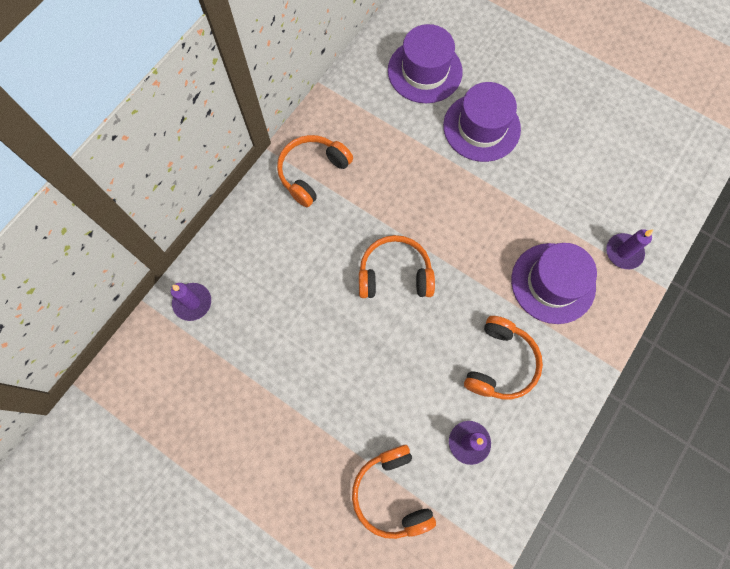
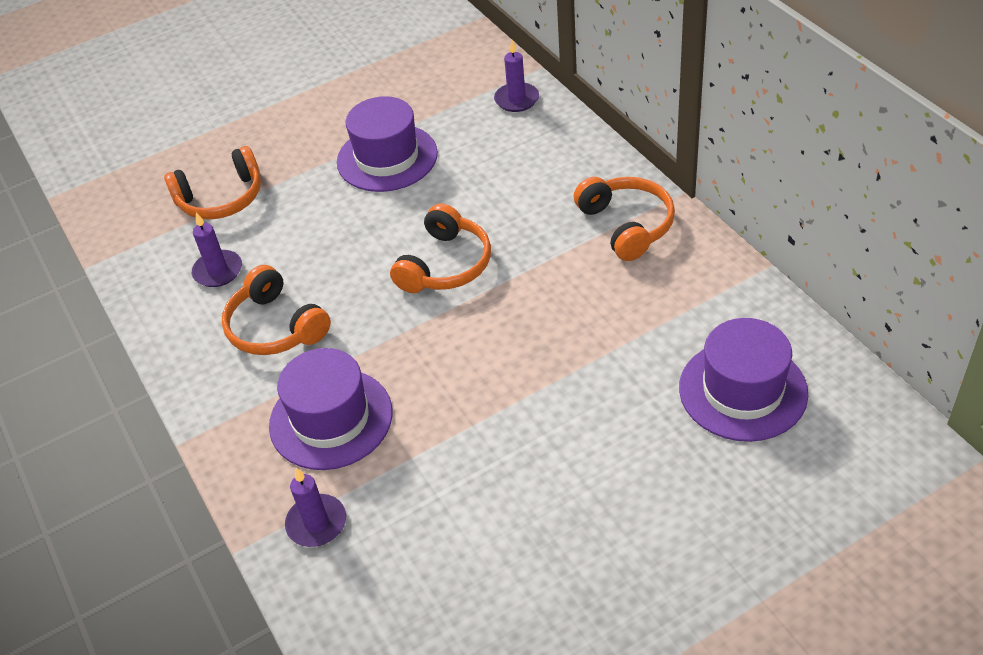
camera: 120 degrees right, 25 degrees down
(392, 493) = (221, 198): orange headphones -> orange headphones turned 150 degrees clockwise
(481, 127) = (609, 427): purple hat -> purple hat (387, 158)

